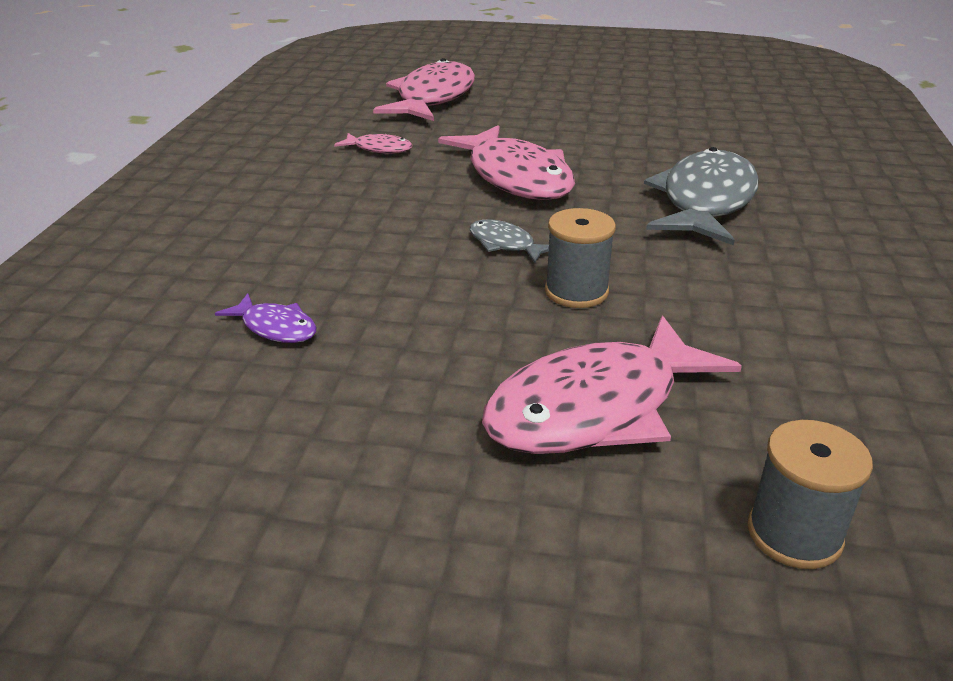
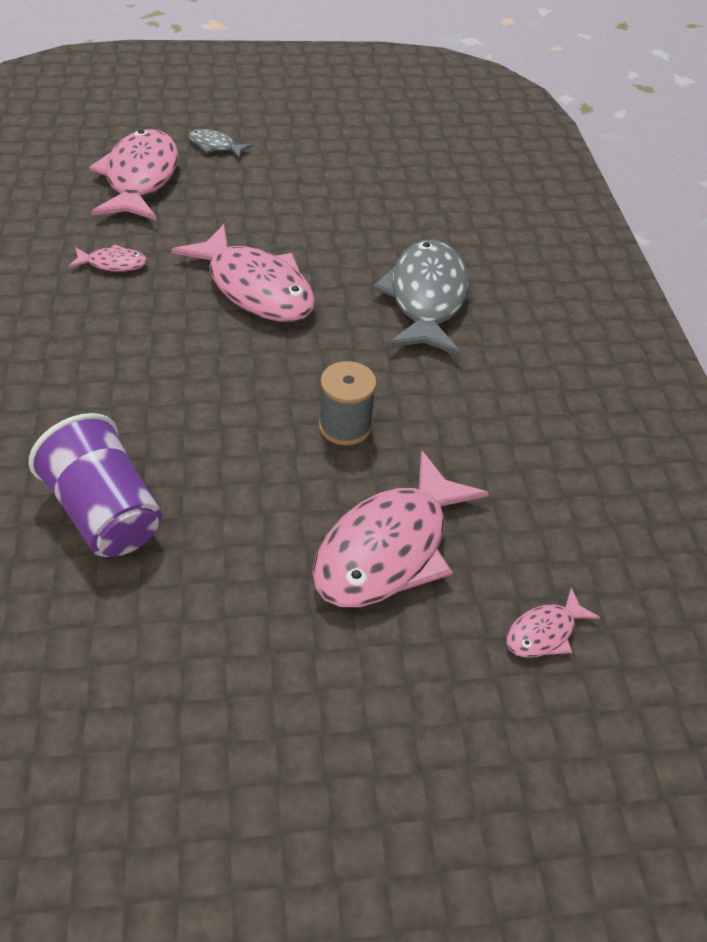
camera: 20 degrees left, 15 degrees up
(275, 328) = (105, 512): purple fish -> purple cup
(505, 244) = (271, 378): grey fish -> grey fish (215, 146)
(794, 534) = (544, 632): grey spool -> pink fish

